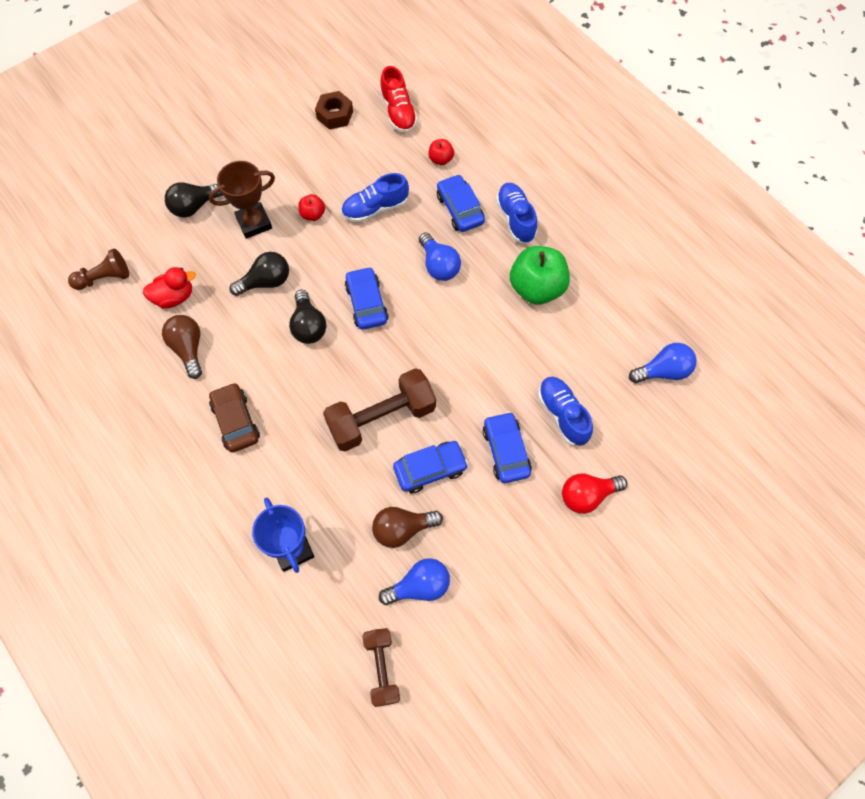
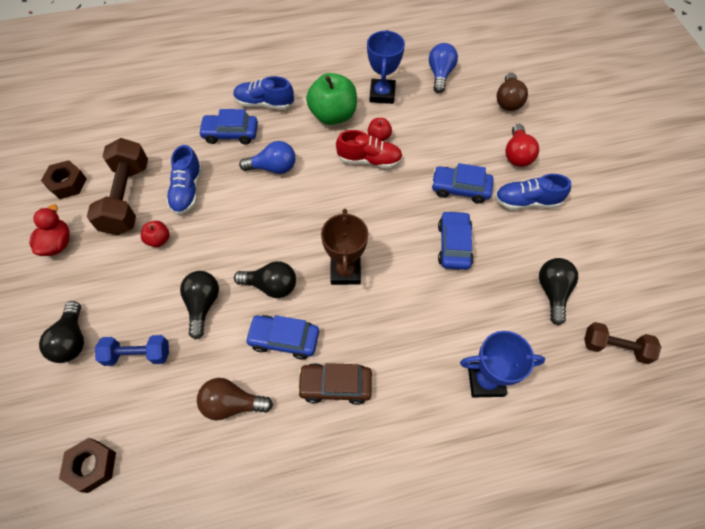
camera: 65 degrees left, 5 degrees down
(104, 278) = (92, 466): brown pawn -> brown nut
(174, 297) = (164, 397): red duck -> red duck (57, 243)
(201, 258) = (138, 354): none -> blue dumbbell
(254, 223) = (132, 292): brown trophy -> brown trophy (345, 271)
(366, 303) = (276, 232): blue car -> blue car (284, 339)
(381, 418) = (391, 262): brown dumbbell -> brown dumbbell (127, 198)
(398, 112) = (104, 137): red shoe -> red shoe (369, 160)
(402, 529) = (498, 285): brown light bulb -> brown light bulb (508, 101)
(419, 586) = (552, 292): blue light bulb -> black light bulb
(441, 159) = (174, 127): red apple -> red apple (379, 137)
(562, 415) = (447, 142): blue shoe -> blue shoe (527, 201)
(595, 323) = (382, 94): none -> blue trophy

